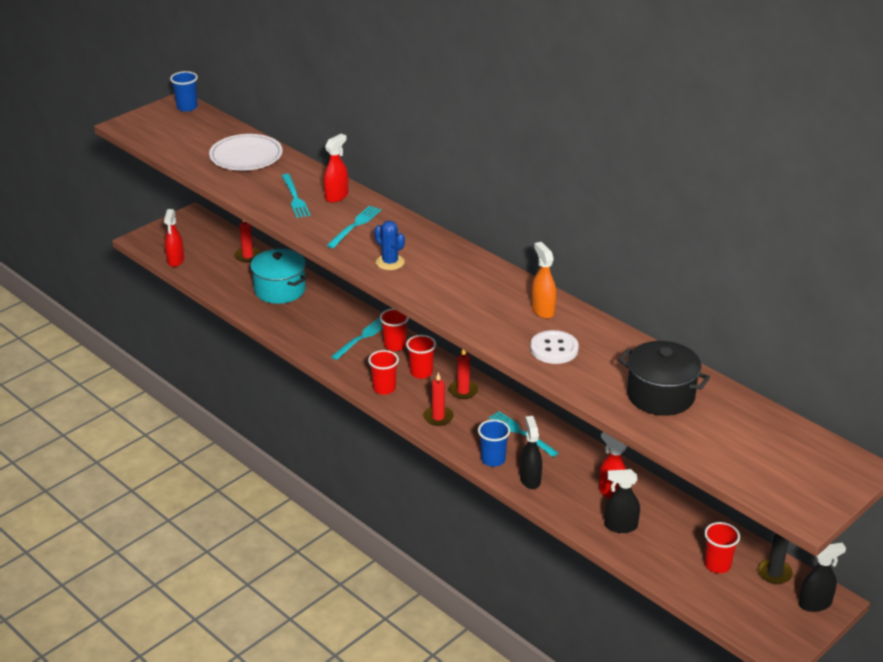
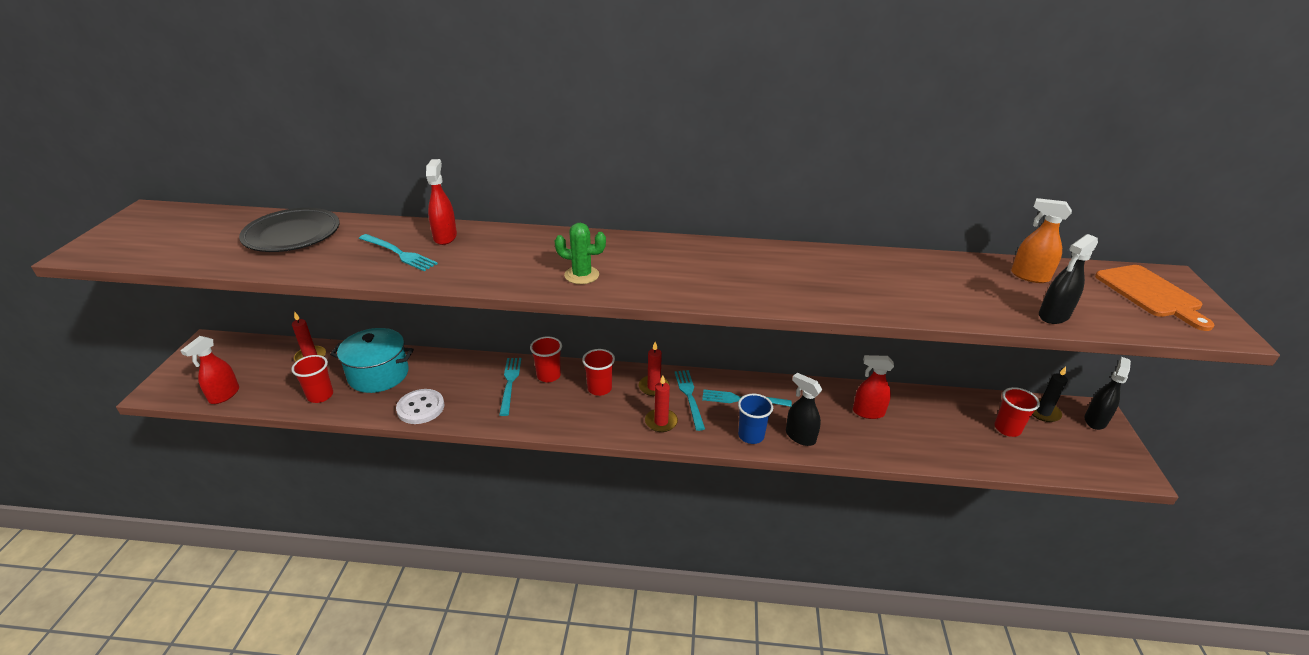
camera: 40 degrees left, 0 degrees up
(175, 260) = (224, 395): red spray bottle -> red spray bottle turned 60 degrees clockwise
(187, 107) = (162, 212): blue cup -> none
(246, 156) = (292, 234): white plate -> black plate
(355, 226) = (500, 256): turquoise fork -> turquoise fork (689, 397)
(384, 388) = (583, 420): red cup -> red cup (320, 395)
(390, 262) = (581, 275): blue cactus -> green cactus
(542, 310) = (776, 260): orange spray bottle -> orange spray bottle (1029, 276)
(554, 349) = (838, 288): white button -> white button (421, 408)
(620, 526) = (911, 437): black spray bottle -> black spray bottle (1053, 316)
(660, 395) = (973, 288): black pot -> none
(807, 467) = (1150, 294): none -> orange cutting board

